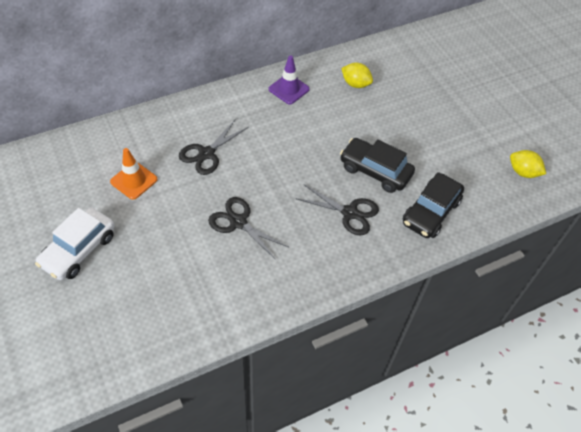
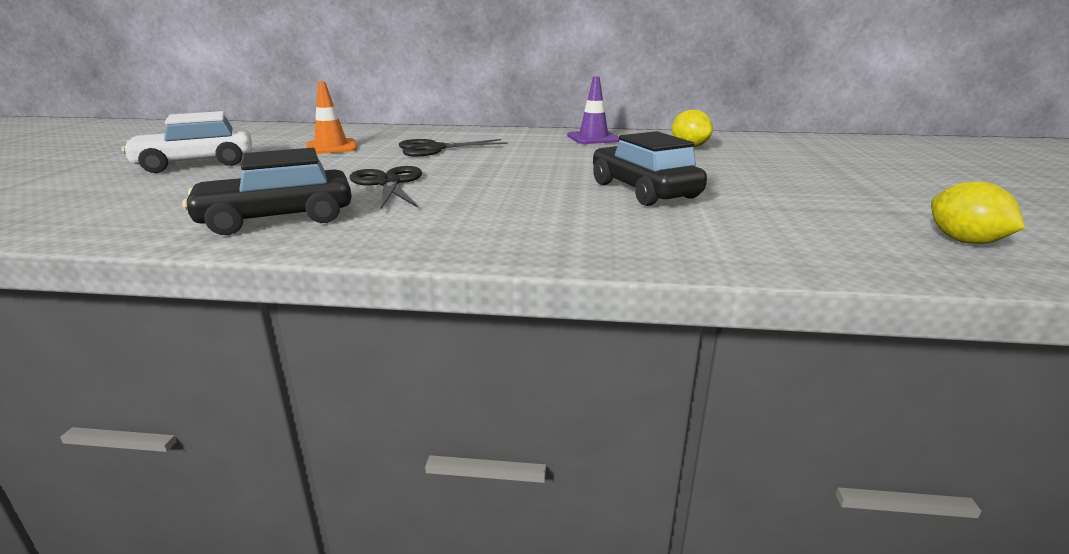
camera: 35 degrees right, 30 degrees down
(349, 213) = (555, 207): black scissors -> none
(431, 212) = (706, 234): black car -> black car (277, 219)

